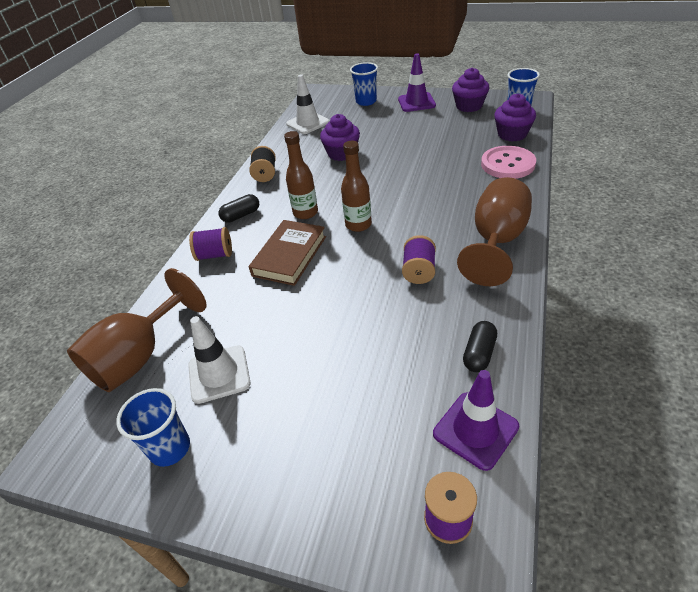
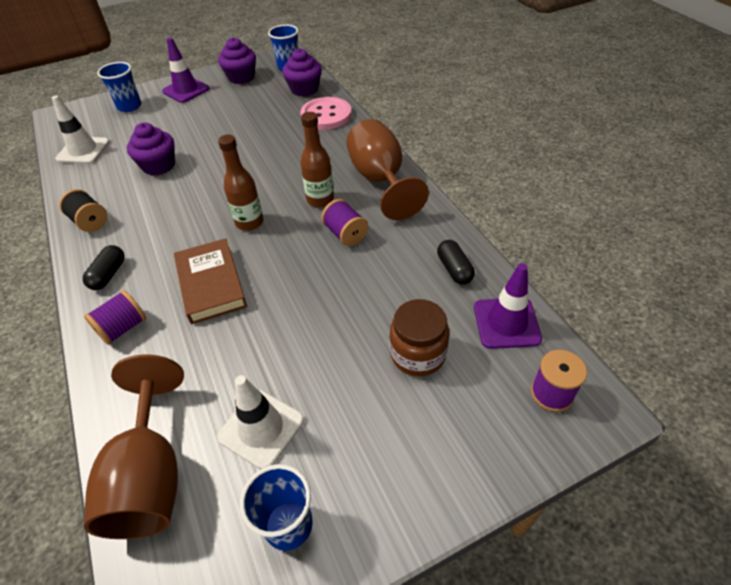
camera: 45 degrees left, 5 degrees up
(305, 213) = (182, 237): brown bottle -> brown bottle (320, 199)
(372, 401) = (417, 354): none -> brown jar

